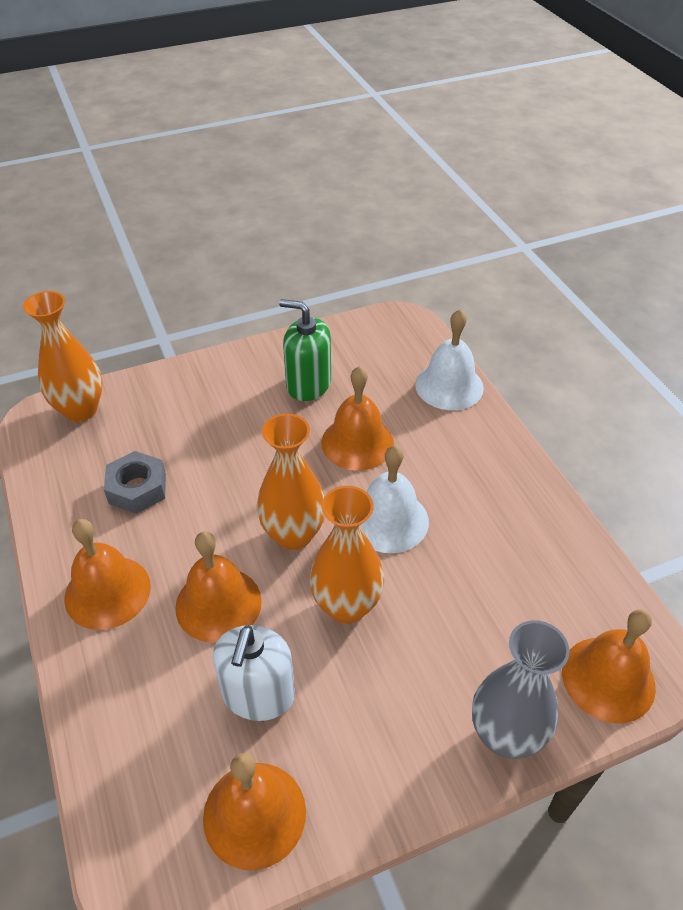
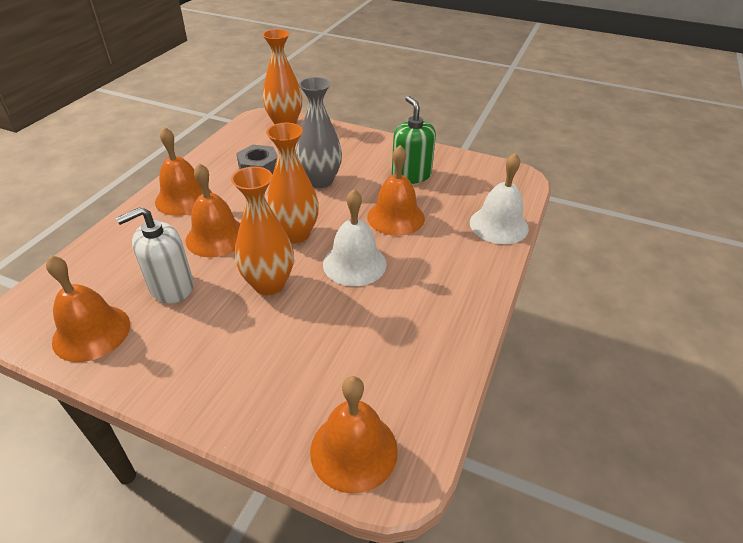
camera: 45 degrees right, 5 degrees down
(505, 735) = (247, 416): grey vase -> grey vase (320, 181)

